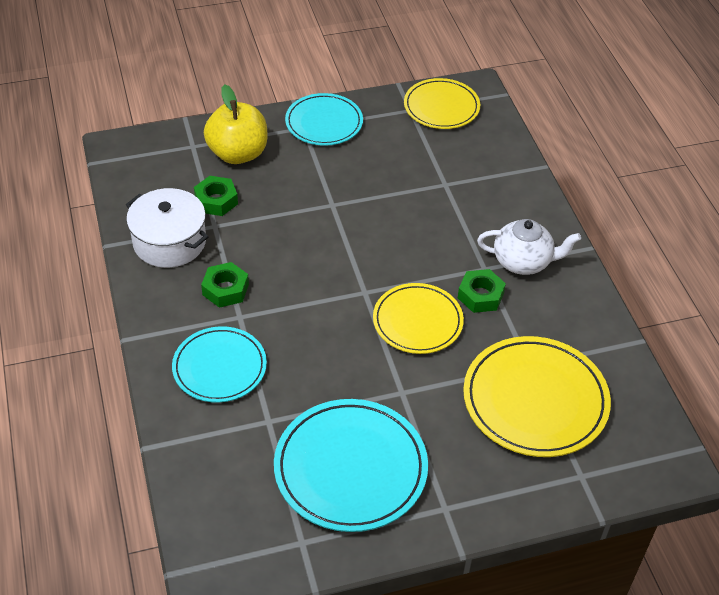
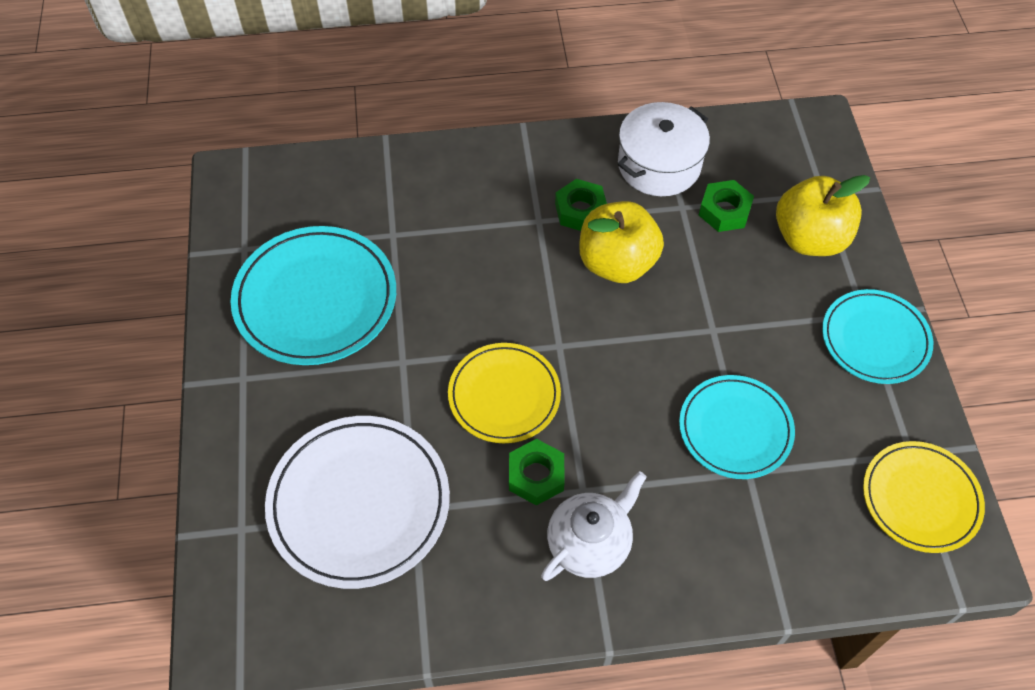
camera: 100 degrees right, 10 degrees up
(219, 367) = (471, 198): turquoise plate -> turquoise plate (735, 429)
(278, 262) = (617, 263): none -> yellow apple
(523, 262) = (589, 543): white teapot -> white teapot turned 150 degrees counterclockwise
(535, 400) = (359, 503): yellow plate -> white plate

